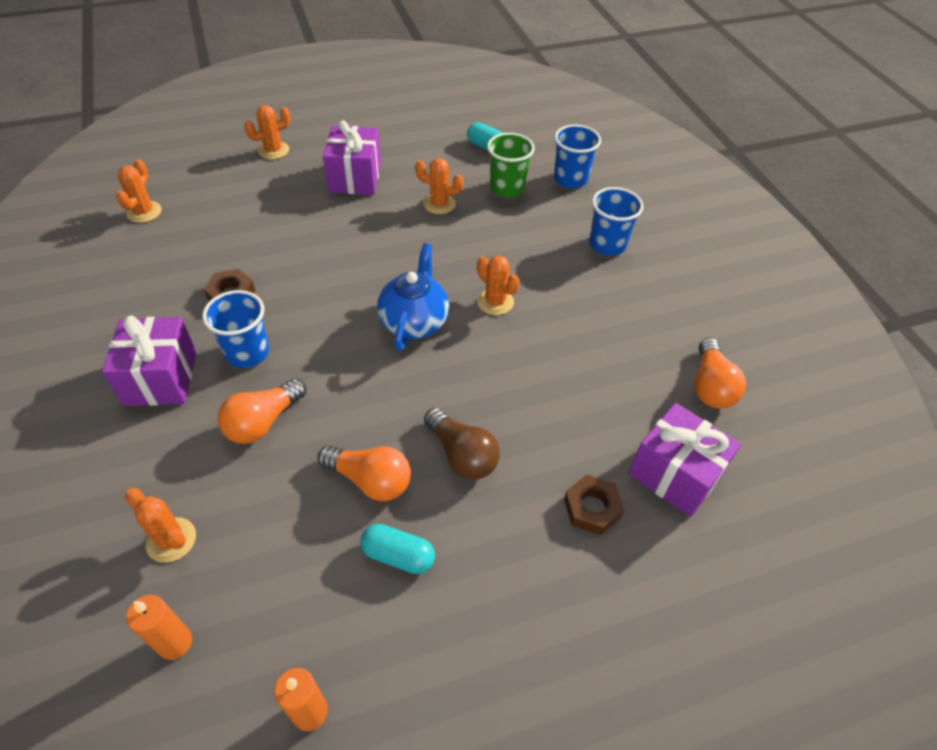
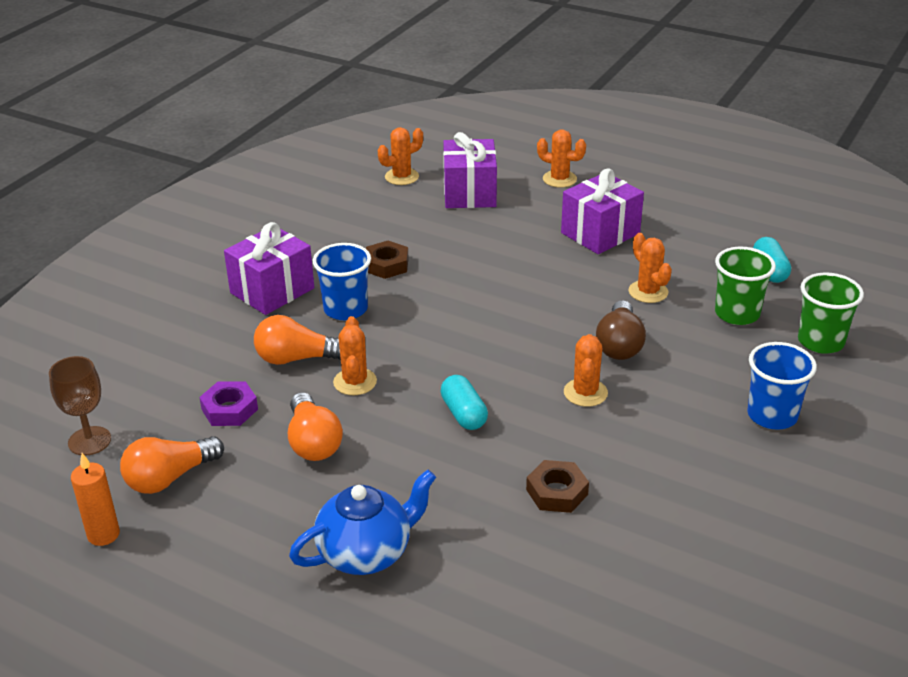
camera: 50 degrees right, 15 degrees down
(171, 540) = (157, 387): orange cactus -> orange cactus (355, 382)
(175, 642) = (89, 441): orange candle -> brown goblet
(266, 508) = (229, 409): none -> purple nut
(398, 555) = (267, 498): turquoise capsule -> turquoise capsule (464, 414)
(414, 322) = (494, 364): blue teapot -> blue teapot (366, 553)
(462, 455) = (398, 474): brown light bulb -> brown light bulb (619, 345)
(570, 179) = (820, 341): blue cup -> green cup
(592, 508) = (443, 582): brown nut -> brown nut (557, 492)
(675, 474) = (549, 617): purple gift -> purple gift (469, 193)
(710, 386) = (694, 587): orange light bulb -> orange light bulb (169, 478)

